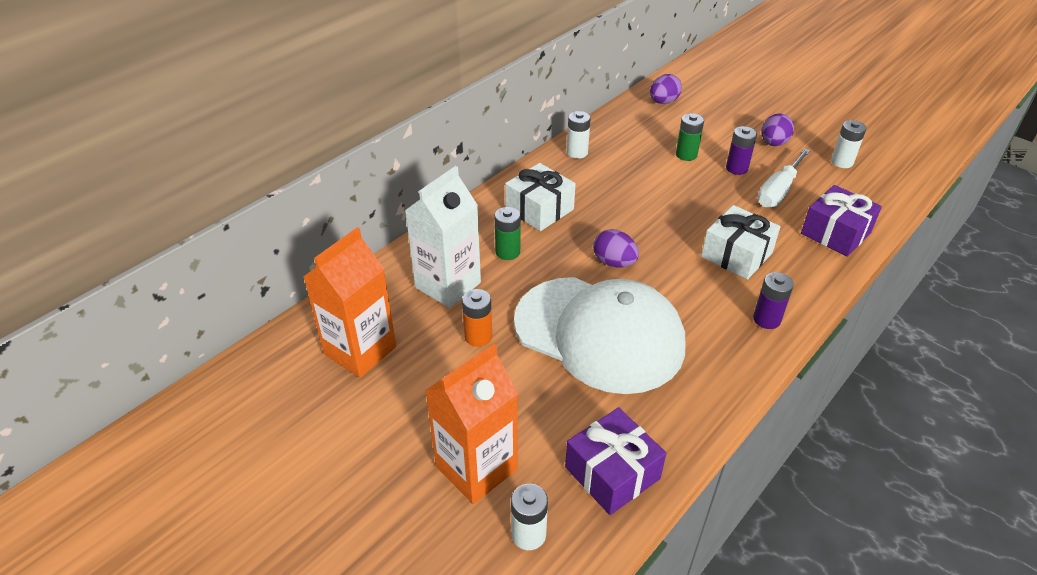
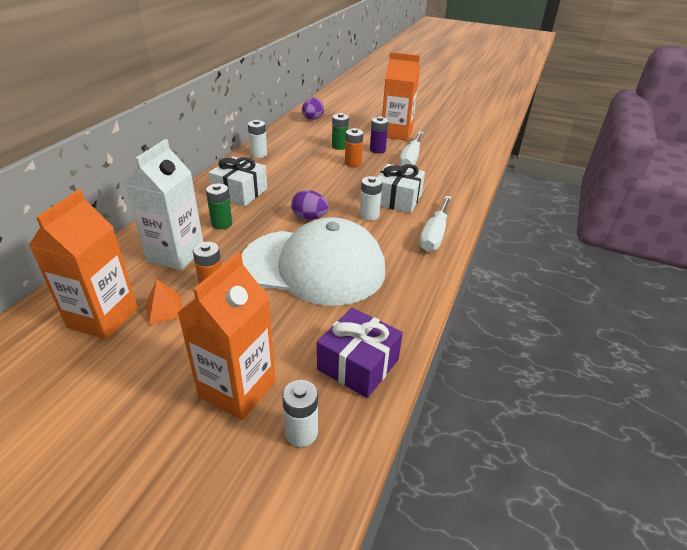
camera: 20 degrees left, 5 degrees down
(423, 354) = (164, 309): none -> orange pyramid
(696, 185) = (353, 163): none -> orange battery
(766, 319) = (434, 235): purple battery -> white screwdriver
(773, 143) = (396, 133): purple egg -> orange carton
(835, 233) = (458, 177): purple gift -> none
(842, 162) = (444, 138): white battery -> white battery (369, 215)

